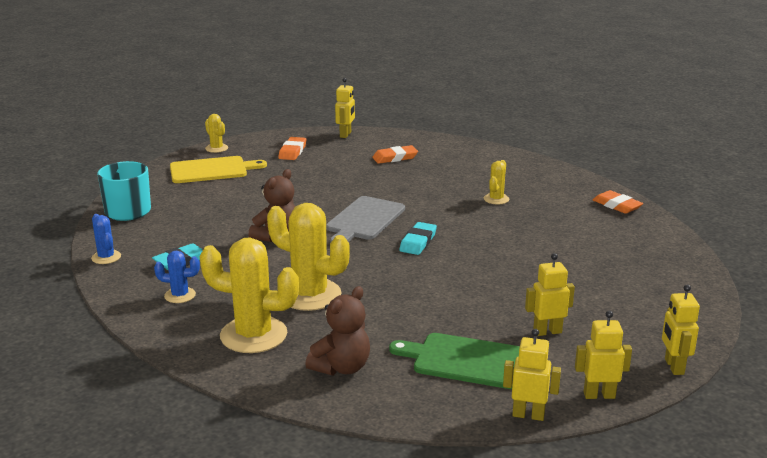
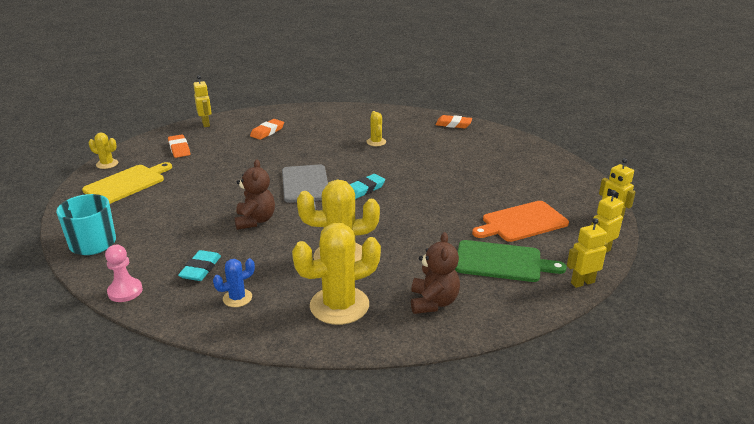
camera: 35 degrees left, 5 degrees up
(106, 257) = (125, 291): blue cactus -> pink pawn
(418, 242) = (364, 189): turquoise eraser -> turquoise eraser turned 60 degrees clockwise
(466, 360) = (502, 262): green cutting board -> green cutting board turned 150 degrees counterclockwise
(547, 332) = (521, 222): yellow robot -> orange cutting board

